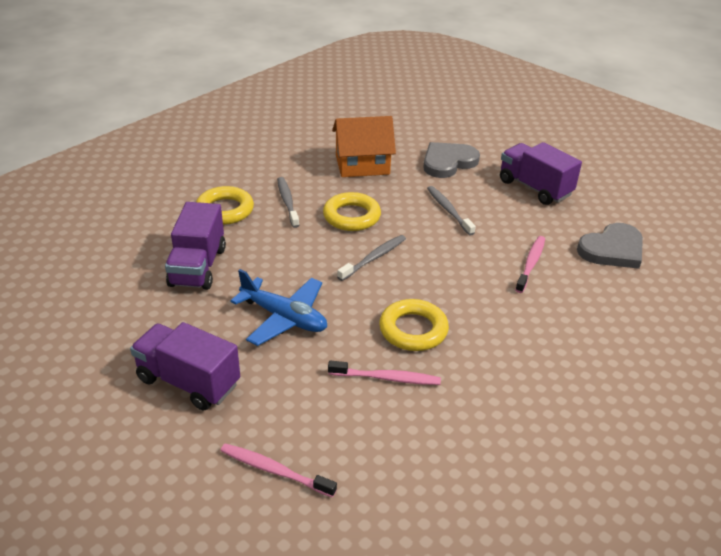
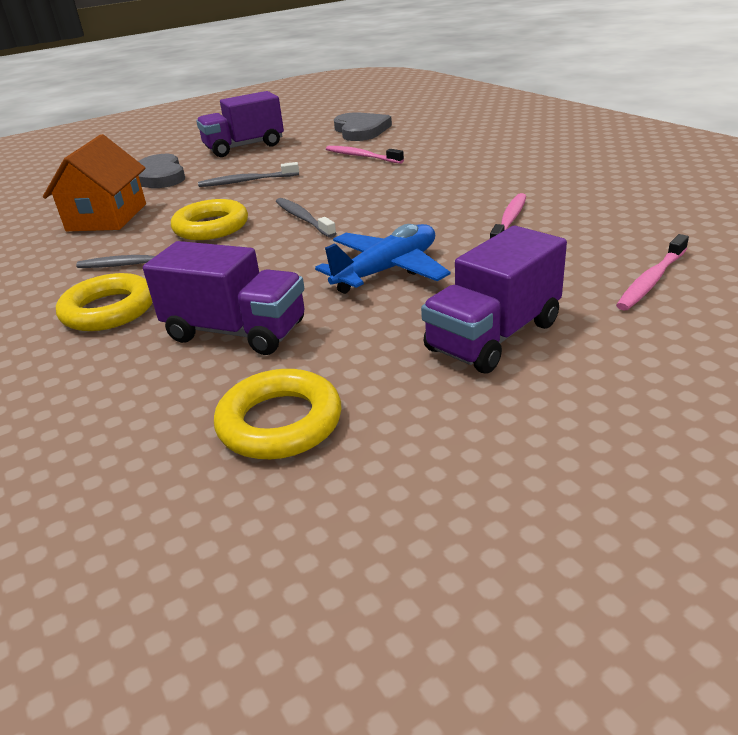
camera: 70 degrees left, 5 degrees down
(413, 330) = (438, 206): yellow ring -> yellow ring (280, 422)

